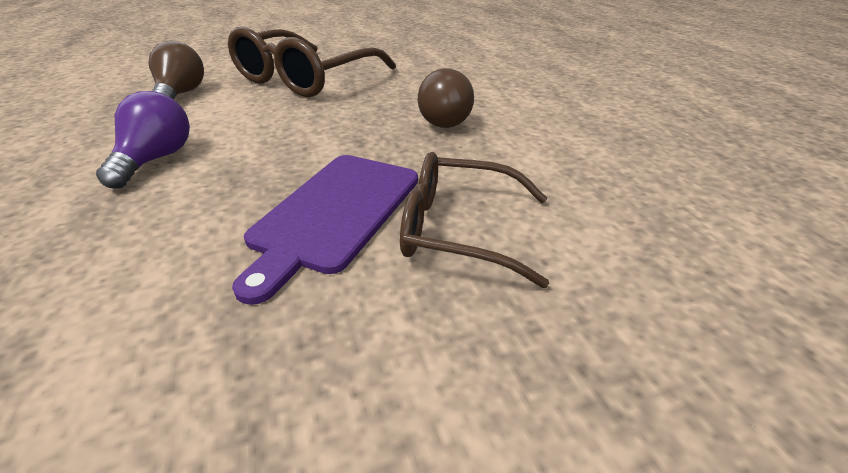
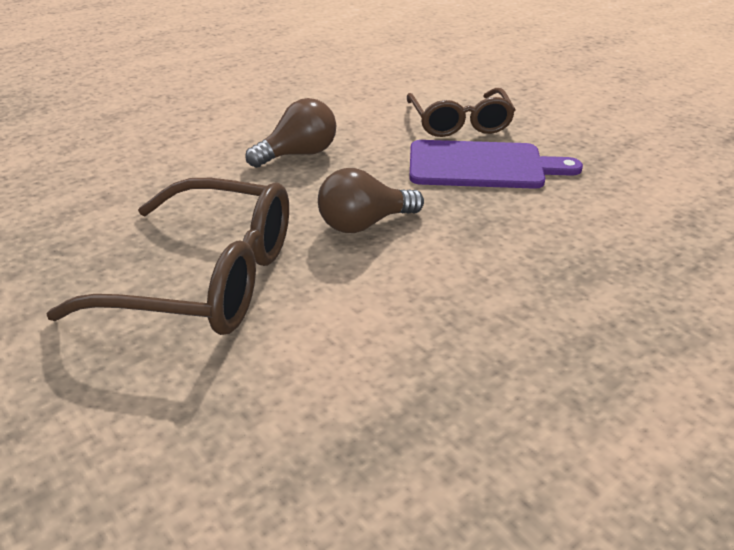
camera: 110 degrees left, 0 degrees up
(156, 159) = (491, 288): purple light bulb -> none
(181, 95) = (319, 379): brown light bulb -> brown light bulb (364, 224)

